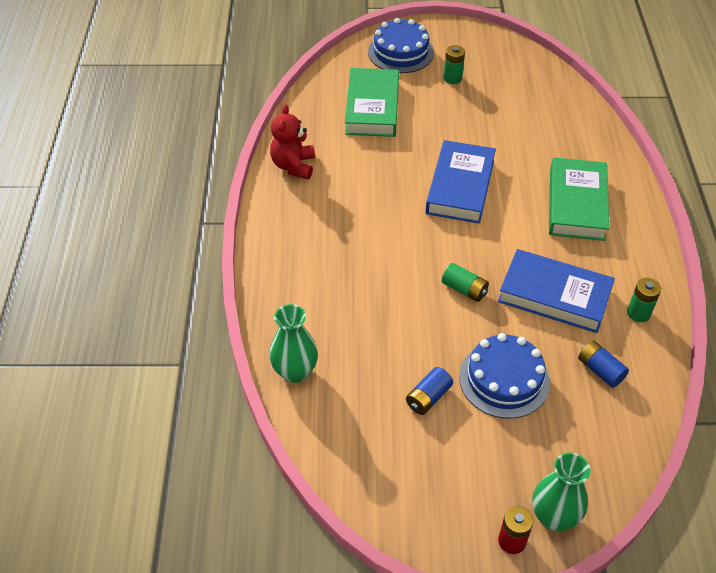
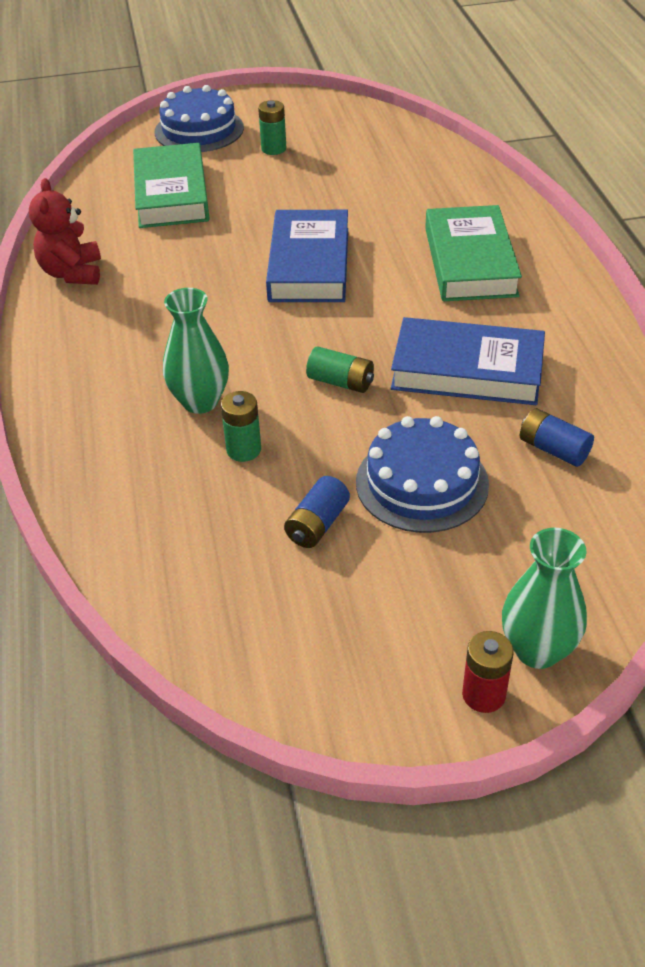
camera: 10 degrees left, 5 degrees down
(295, 372) = (112, 524): green vase -> green vase (200, 401)
(638, 313) = (586, 373): green battery -> green battery (244, 450)

